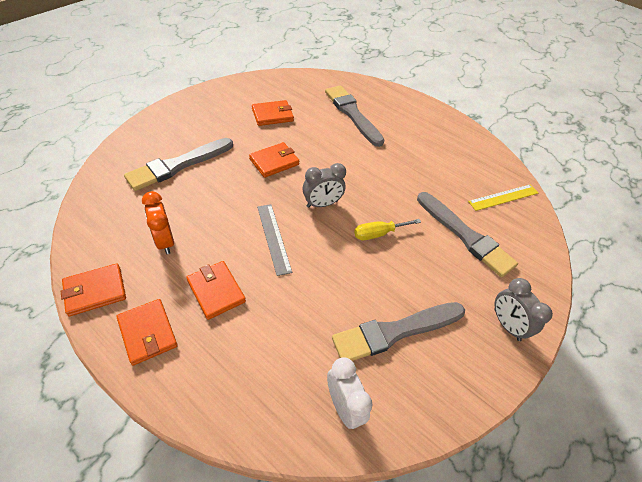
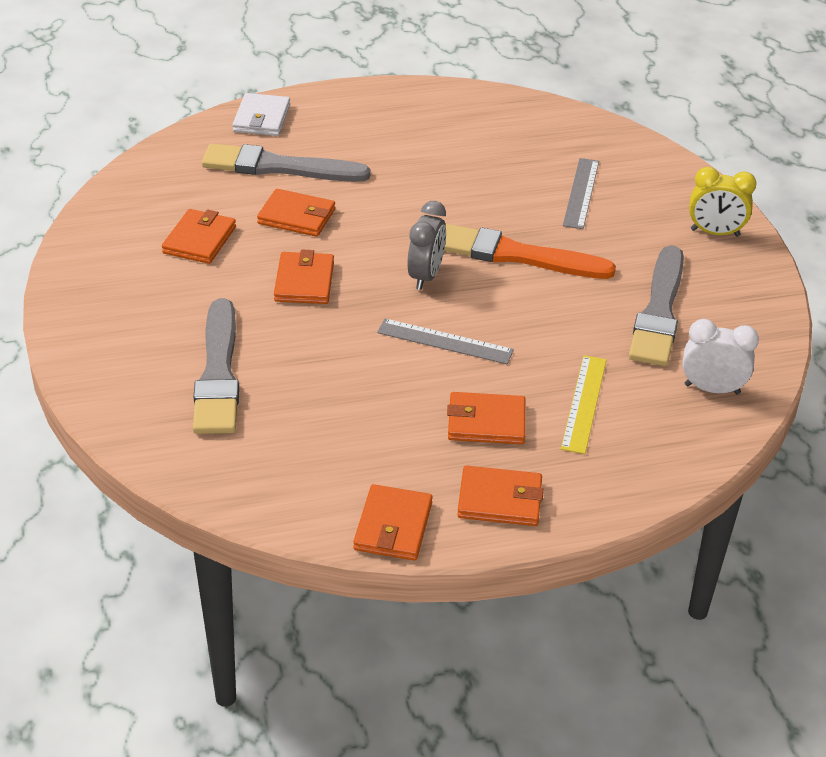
camera: 50 degrees left, 10 degrees down
(165, 241) = (361, 437): orange clock -> none
(322, 136) = (296, 216): none -> orange wallet
(378, 234) = (517, 255): yellow screwdriver -> orange brush
(382, 93) = (262, 118): none -> white wallet
(465, 235) = (581, 193): grey brush -> grey ruler
(503, 197) = (553, 132): yellow ruler -> yellow ruler (584, 403)
(506, 325) = (715, 233): grey clock -> yellow clock

